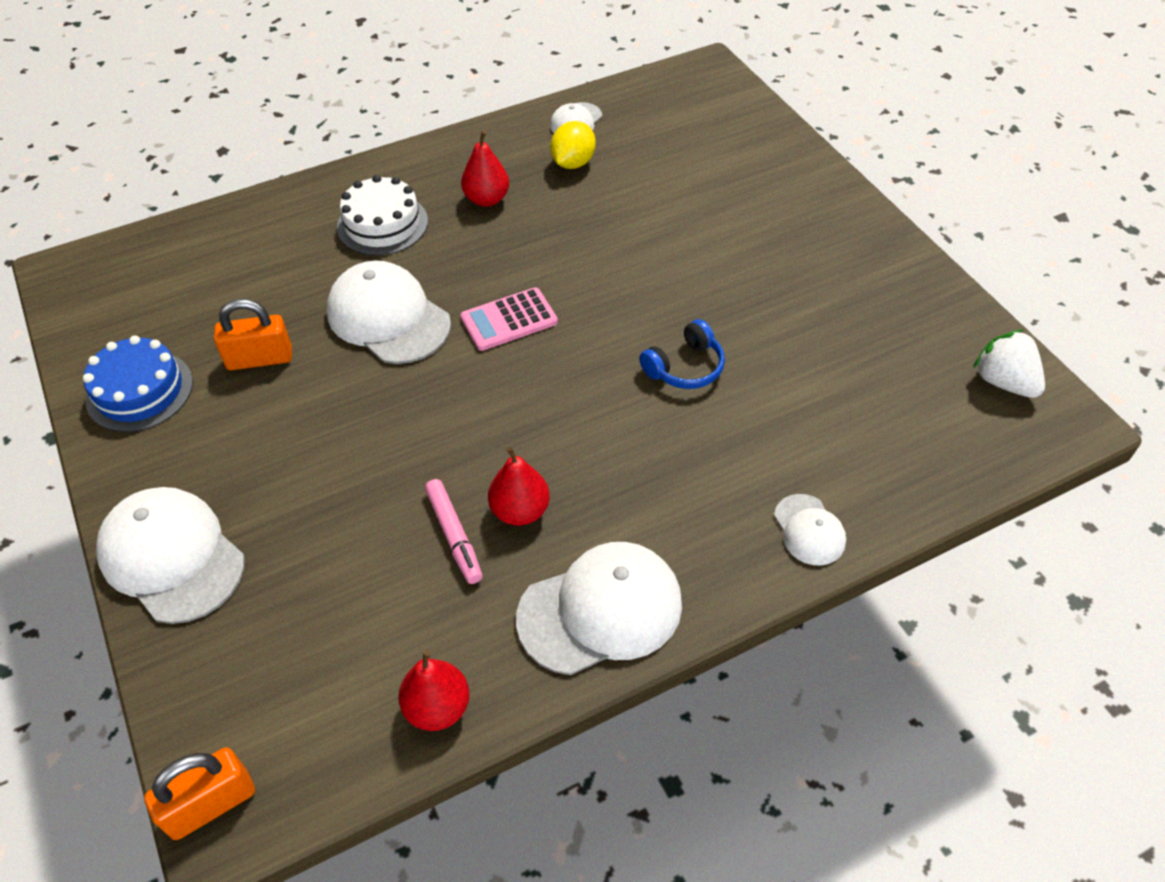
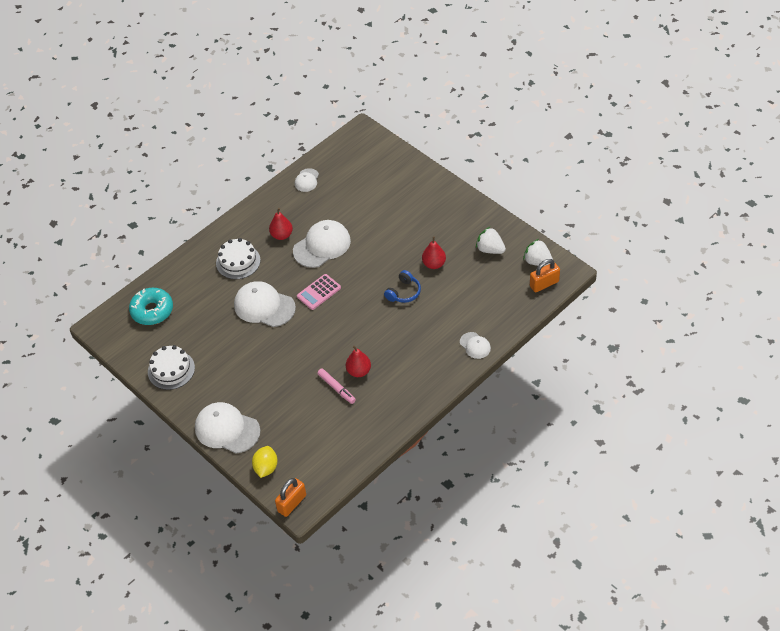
camera: 15 degrees left, 0 degrees up
(139, 391) = (171, 370): blue cake -> white cake
(176, 269) = (152, 311): none -> turquoise donut
(260, 359) = (216, 341): orange padlock -> orange padlock (544, 284)
(437, 707) = (358, 449): red pear -> red pear (434, 264)
(573, 163) = (315, 204): yellow lemon -> yellow lemon (266, 468)
(600, 610) = (405, 398): white cap -> white cap (322, 246)
(901, 329) = (490, 249): none -> white strawberry

